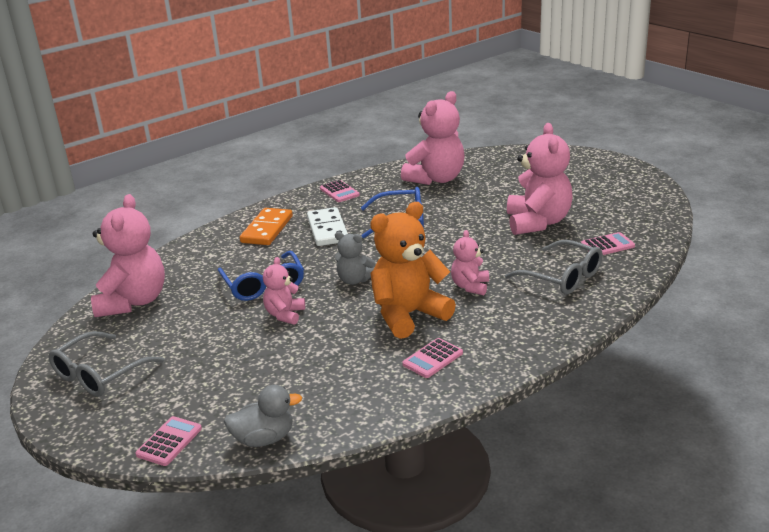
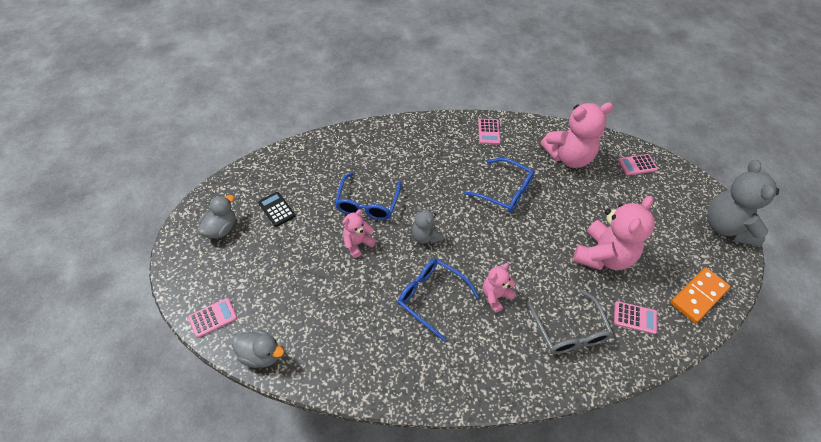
camera: 30 degrees right, 25 degrees up
(99, 374) = (221, 228): grey glasses -> grey duck
(133, 302) = (284, 171): pink teddy bear -> none
(157, 331) = (276, 209): none -> black calculator
(267, 229) = (412, 145): orange domino -> orange domino (698, 296)
(327, 229) = (449, 170): white domino -> none
(408, 315) = (431, 297): orange teddy bear -> blue glasses
(432, 359) = (412, 354): pink calculator -> pink calculator (637, 165)
(617, 167) = (726, 227): none -> grey teddy bear

